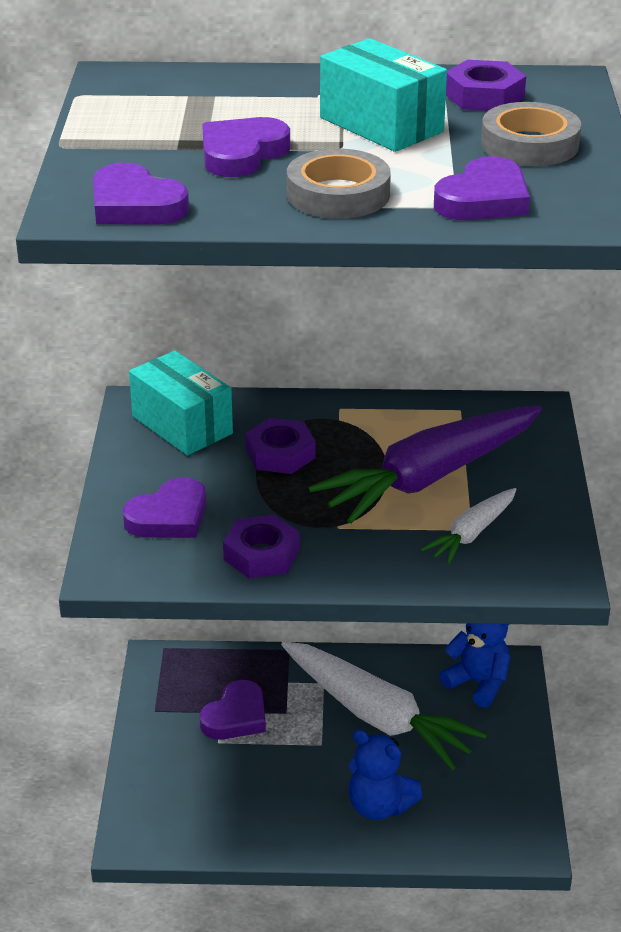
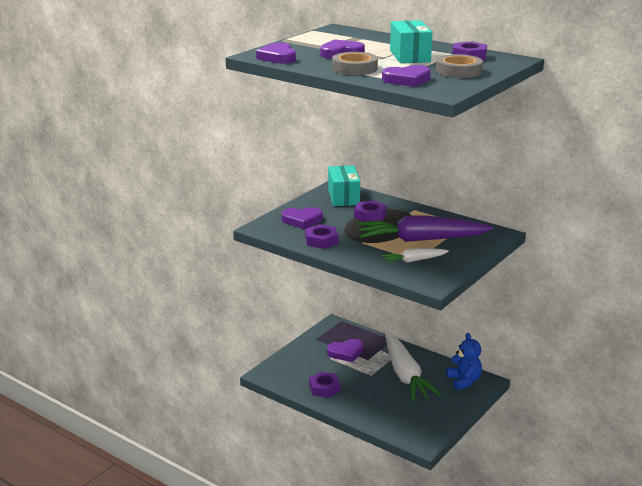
camera: 35 degrees right, 10 degrees down
(269, 814) = (324, 388): none -> purple nut
(379, 806) = (372, 404): blue teddy bear -> none

